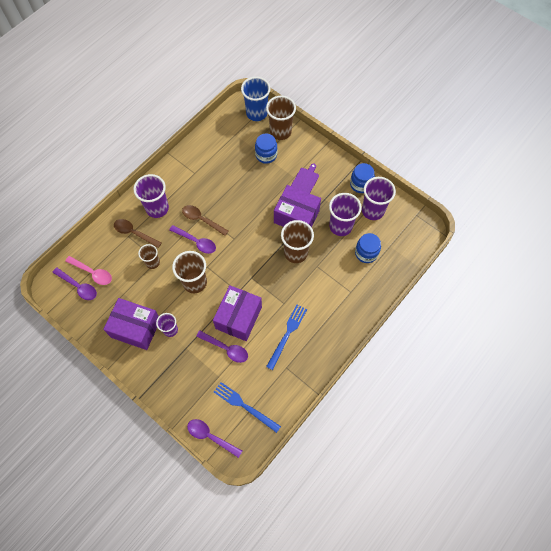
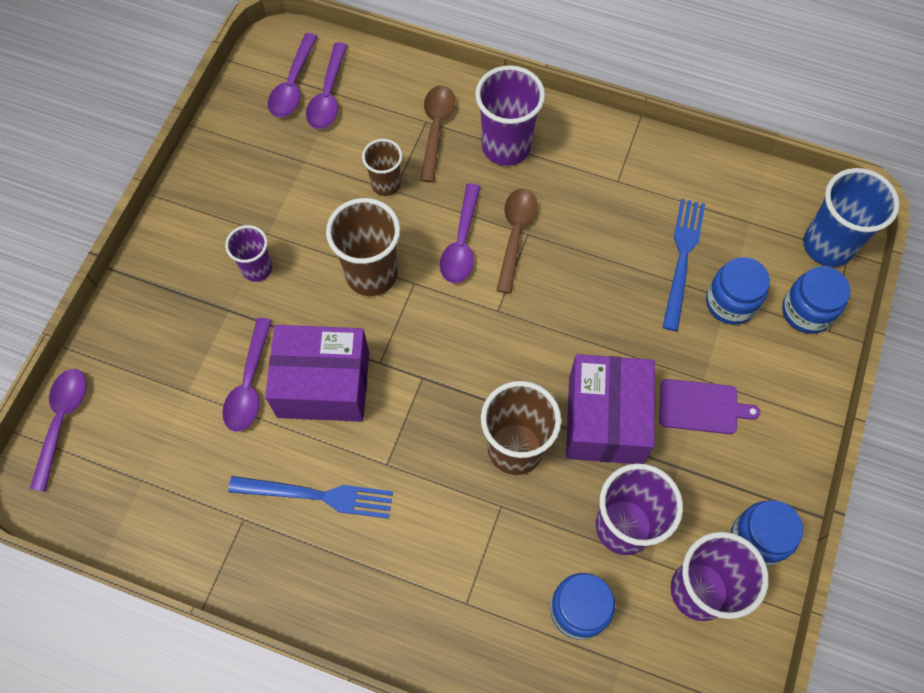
camera: 70 degrees right, 0 degrees up
(92, 272) = (328, 95): pink spoon -> purple spoon
(136, 328) = (242, 209): purple box -> none
(244, 406) = (138, 463): blue fork -> blue fork (682, 258)
(280, 132) = (806, 311): brown cup -> blue jar

